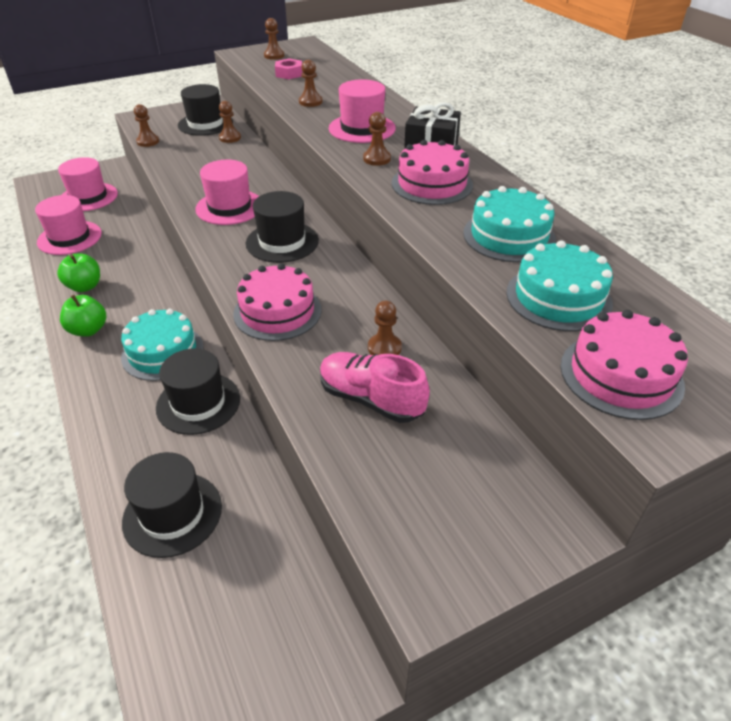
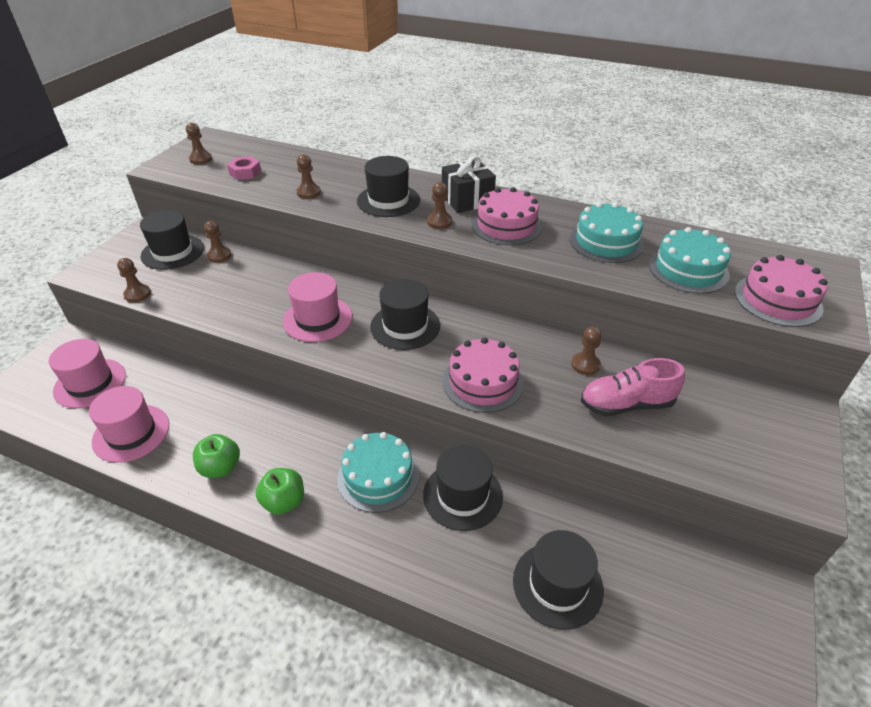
camera: 40 degrees left, 0 degrees up
(362, 128) = (388, 200): pink hat -> black hat

